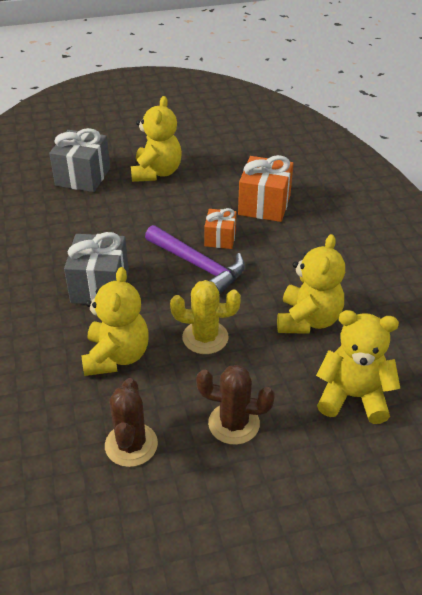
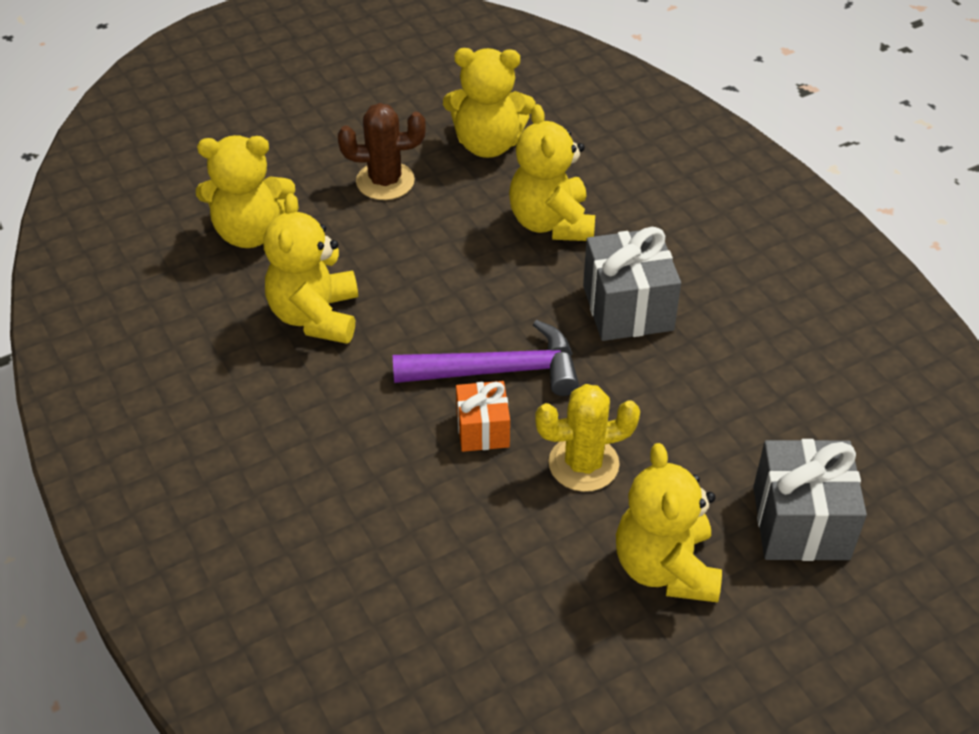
camera: 165 degrees right, 5 degrees up
(131, 445) = (488, 144): brown cactus -> yellow teddy bear
(199, 265) = (498, 371): purple hammer -> purple hammer turned 150 degrees clockwise
(205, 337) = (450, 266): yellow cactus -> yellow cactus (583, 464)
(264, 205) = (425, 525): orange gift -> none

